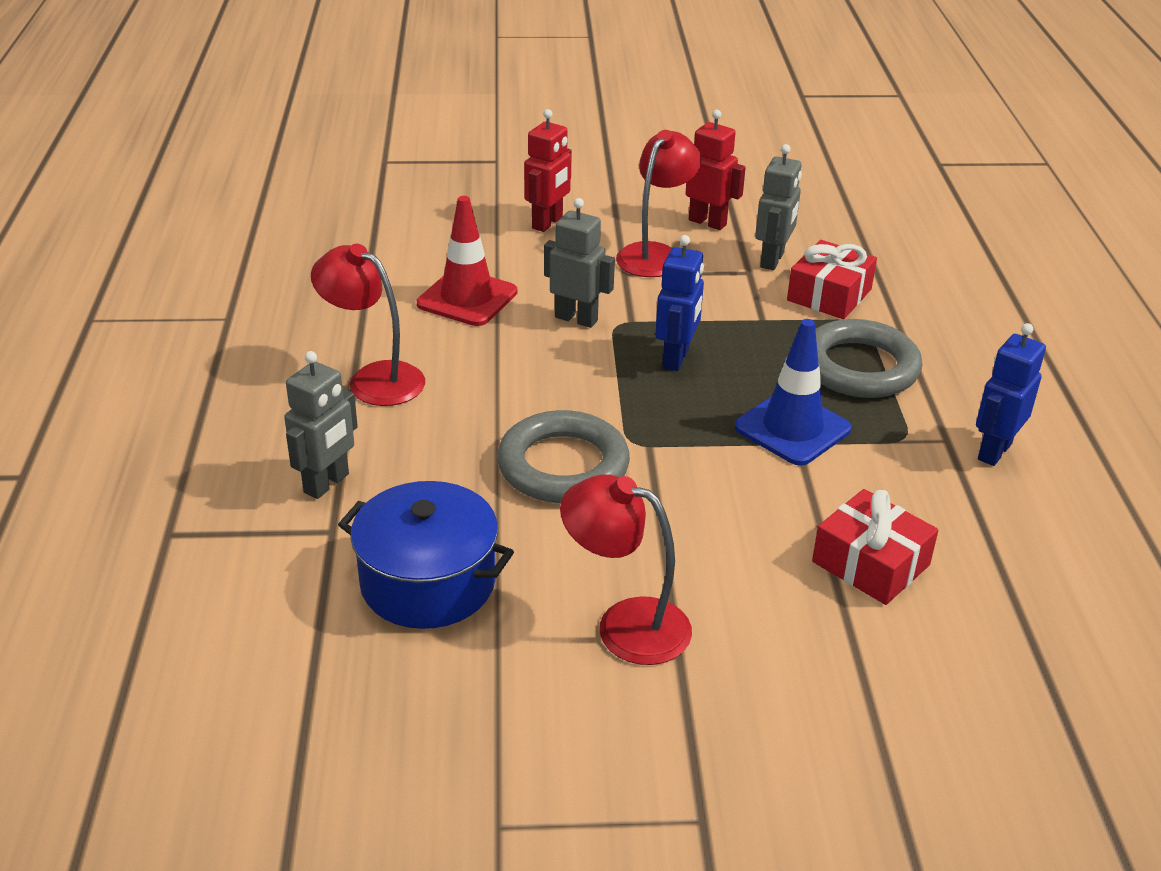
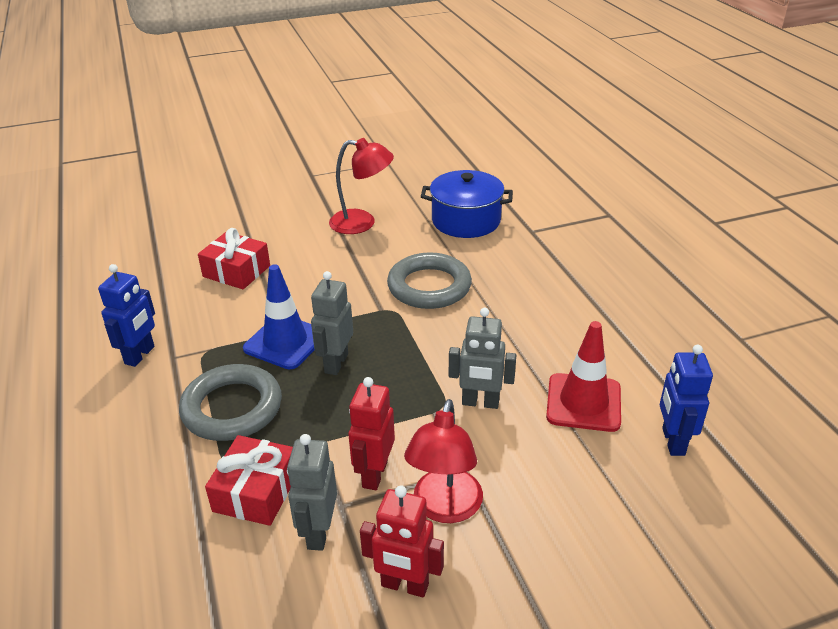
camera: 165 degrees right, 0 degrees up
(327, 483) = (555, 250): grey robot -> grey robot (336, 363)
(374, 378) = (590, 316): red lamp -> none
(548, 223) = (581, 530): red robot -> red robot (374, 474)
(676, 359) = (383, 381): blue robot -> blue robot (672, 441)

